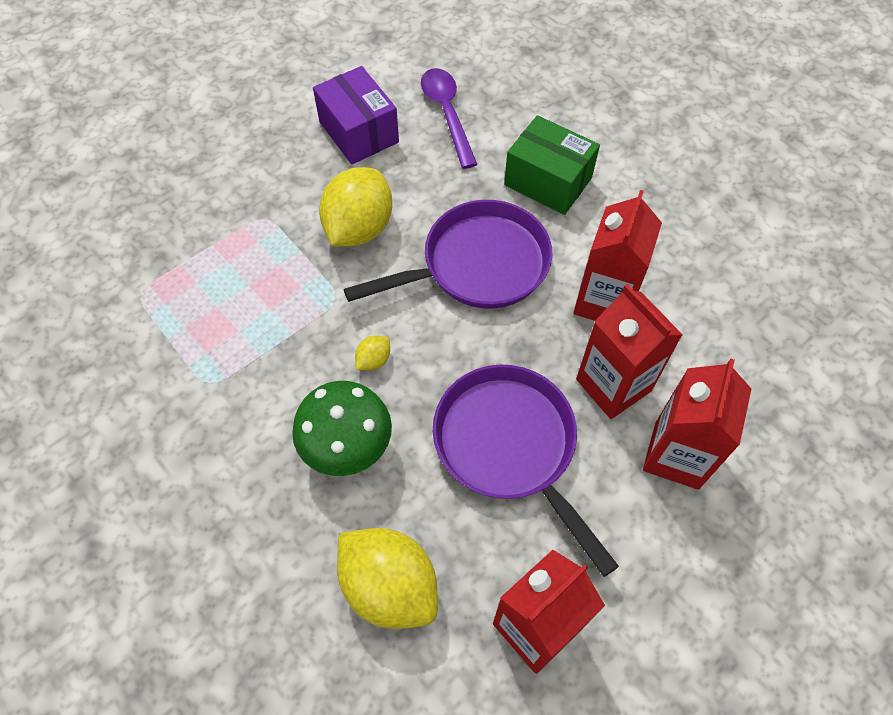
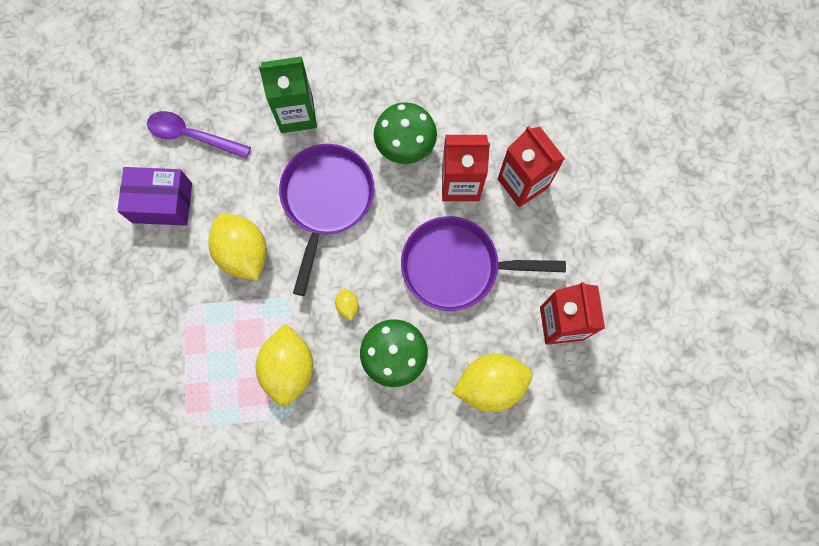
camera: 55 degrees left, 15 degrees up
(260, 347) = (289, 368): none -> yellow lemon
(548, 181) = (296, 114): green box -> green carton
(604, 301) = (405, 147): red carton -> green mushroom

